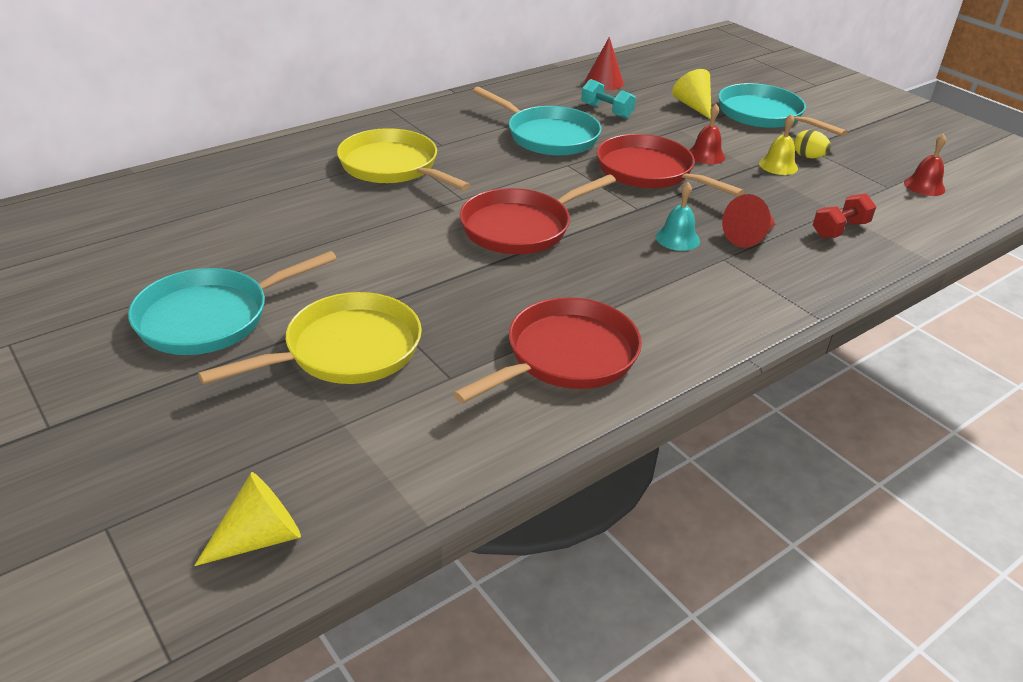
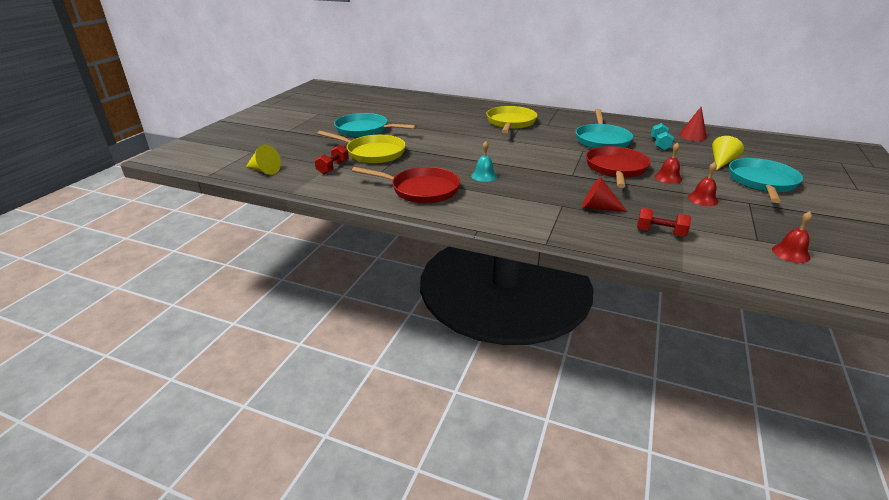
camera: 60 degrees right, 5 degrees down
(360, 426) = (333, 168): none -> red dumbbell
(521, 227) = (506, 156): red pan -> none
(677, 238) = (561, 190): turquoise bell -> turquoise bell (484, 176)
(778, 165) = (702, 199): yellow bell -> red bell
(808, 157) = (736, 206): yellow egg -> none

